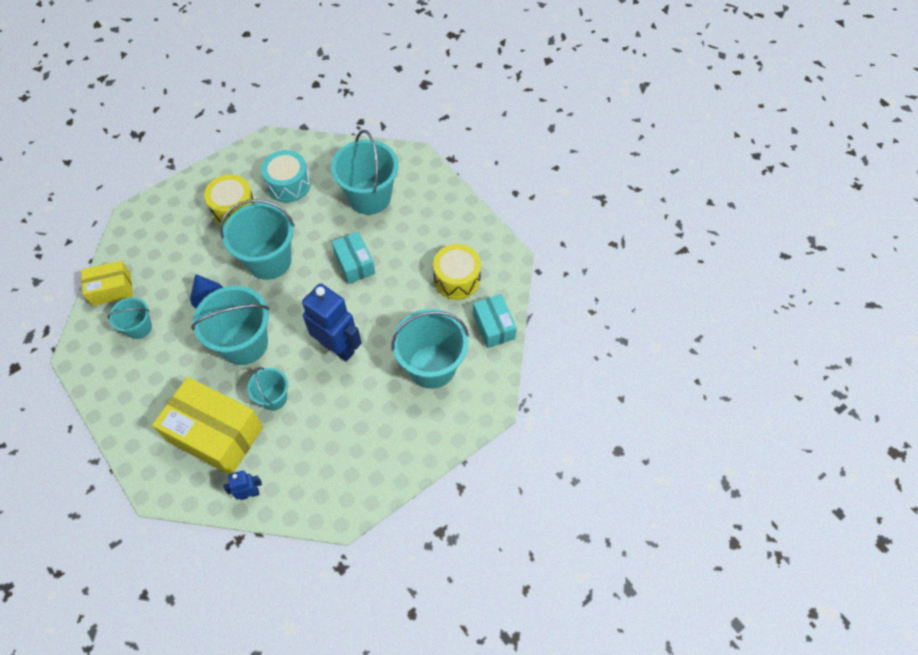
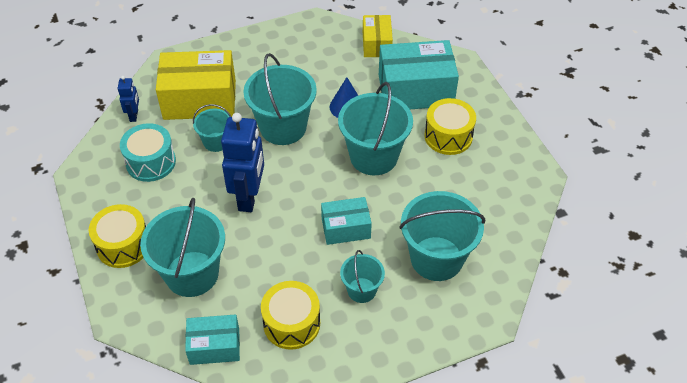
camera: 105 degrees right, 10 degrees down
(139, 327) = (328, 59): turquoise bucket -> turquoise bucket (361, 290)
(177, 244) = (415, 90): none -> turquoise box
(215, 434) = (200, 99): yellow box -> yellow box turned 45 degrees clockwise
(288, 185) = (472, 185): turquoise drum -> turquoise drum (151, 162)
(337, 347) = (249, 197): blue robot -> blue robot turned 45 degrees counterclockwise
(417, 435) = (123, 245): none -> yellow drum

